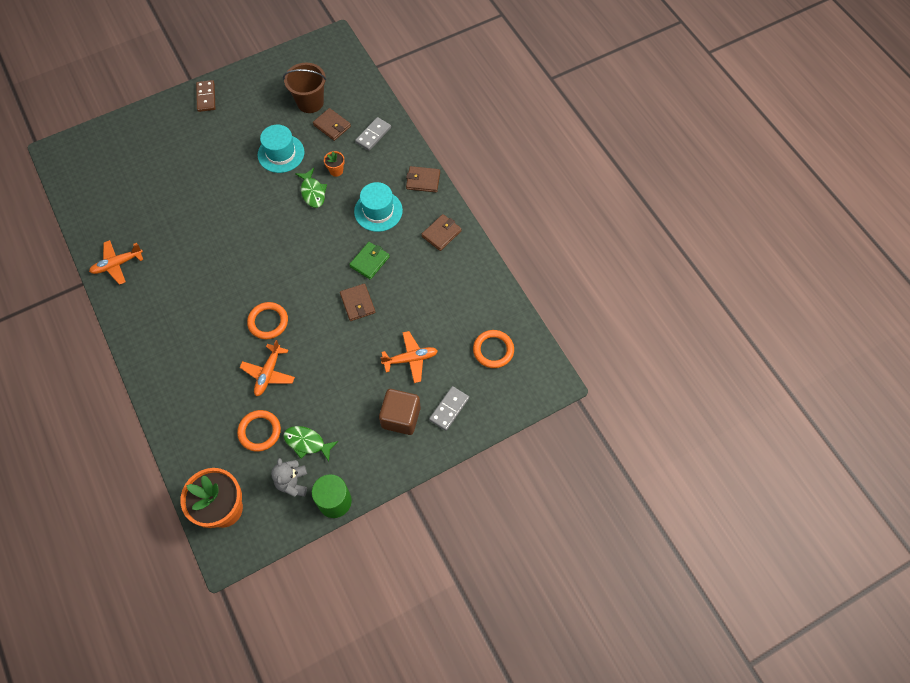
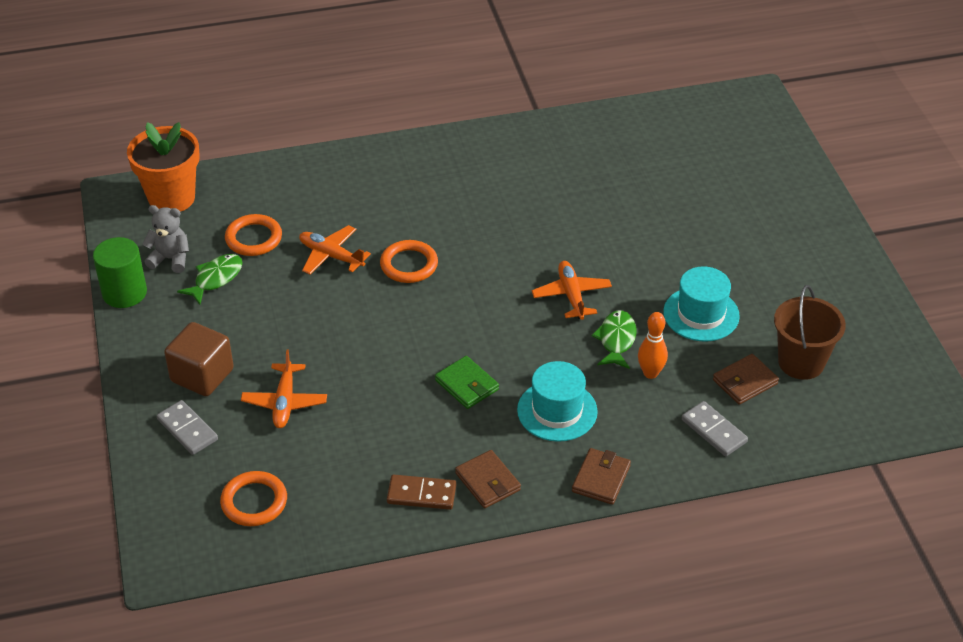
camera: 105 degrees right, 20 degrees down
(117, 264) = (553, 138): orange plane -> orange plane (571, 295)
(206, 97) = (832, 245): brown domino -> brown domino (421, 494)
(313, 192) = (616, 340): green fish -> green fish turned 105 degrees clockwise
(336, 171) = (650, 373): orange flower pot -> orange bowling pin
(357, 303) = (400, 360): brown wallet -> none

